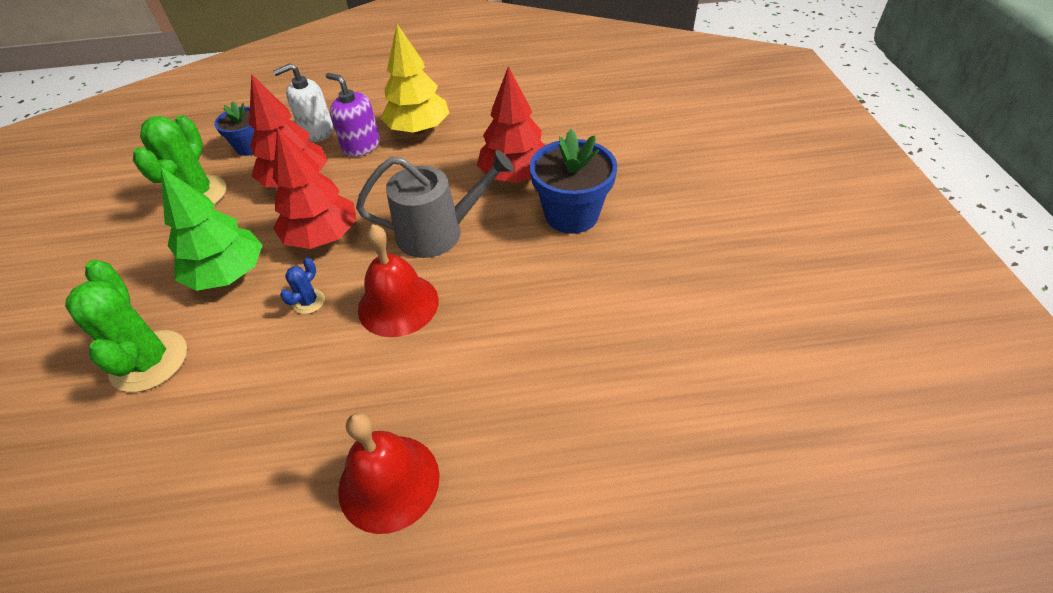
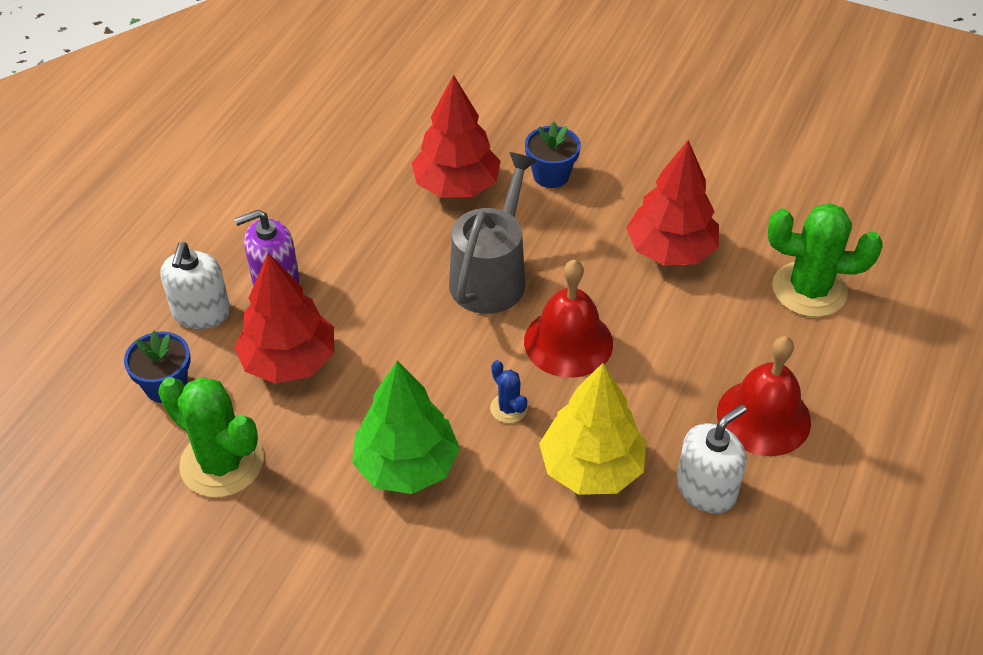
camera: 60 degrees left, 0 degrees up
(149, 361) = (491, 563): green cactus -> green cactus (809, 290)
(278, 473) = (706, 489): none -> white soap dispenser
(322, 236) = (414, 367): red tree -> red tree (670, 251)
(418, 129) = (295, 224): yellow tree -> yellow tree (591, 467)
(571, 215) = (551, 175): blue flower pot -> blue flower pot, size x0.61

